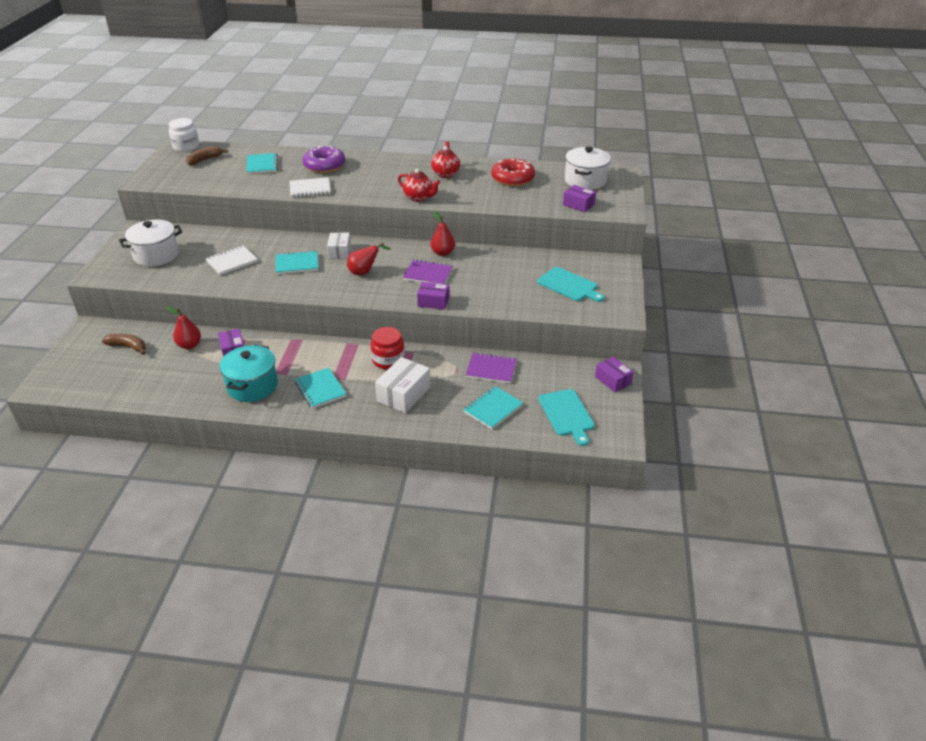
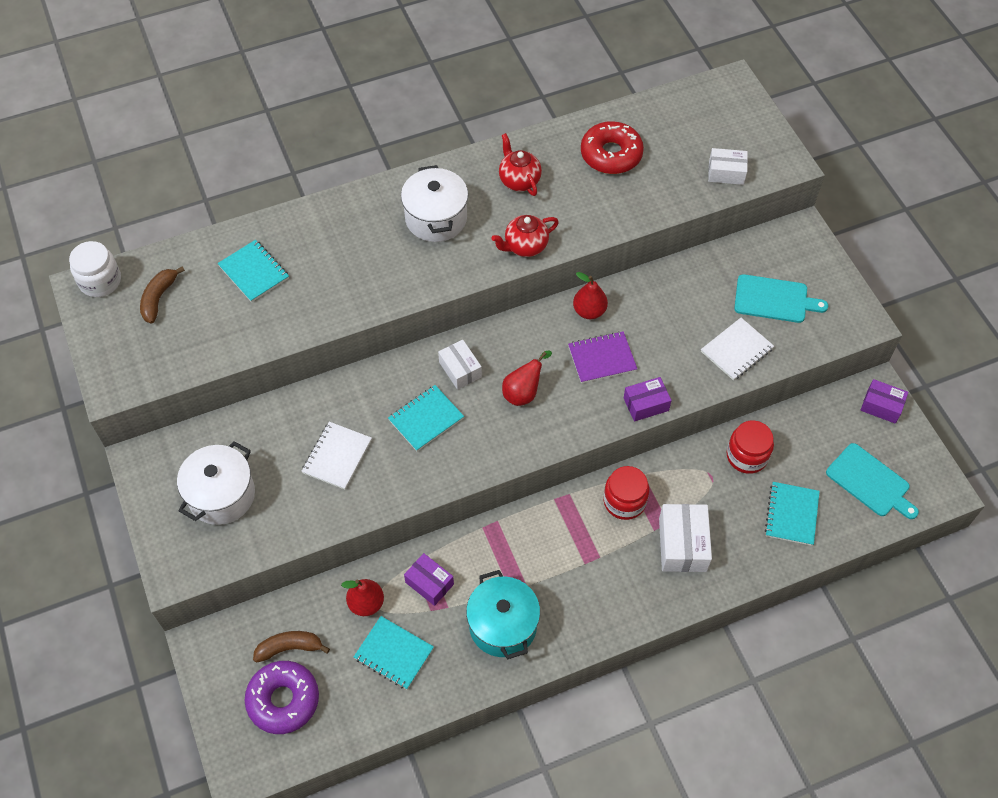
camera: 30 degrees left, 20 degrees up
(310, 189) = (368, 294): white notebook -> white notebook (736, 350)
(320, 389) = (585, 587): turquoise notebook -> turquoise notebook (394, 653)
(324, 166) = (344, 235): purple donut -> purple donut (283, 700)
(419, 197) = (525, 246): red teapot -> red teapot turned 150 degrees clockwise
(491, 369) = (747, 456): purple notebook -> red jar
(578, 205) = (726, 173): purple box -> white box
(585, 181) = (700, 120): white pot -> white pot (436, 218)

